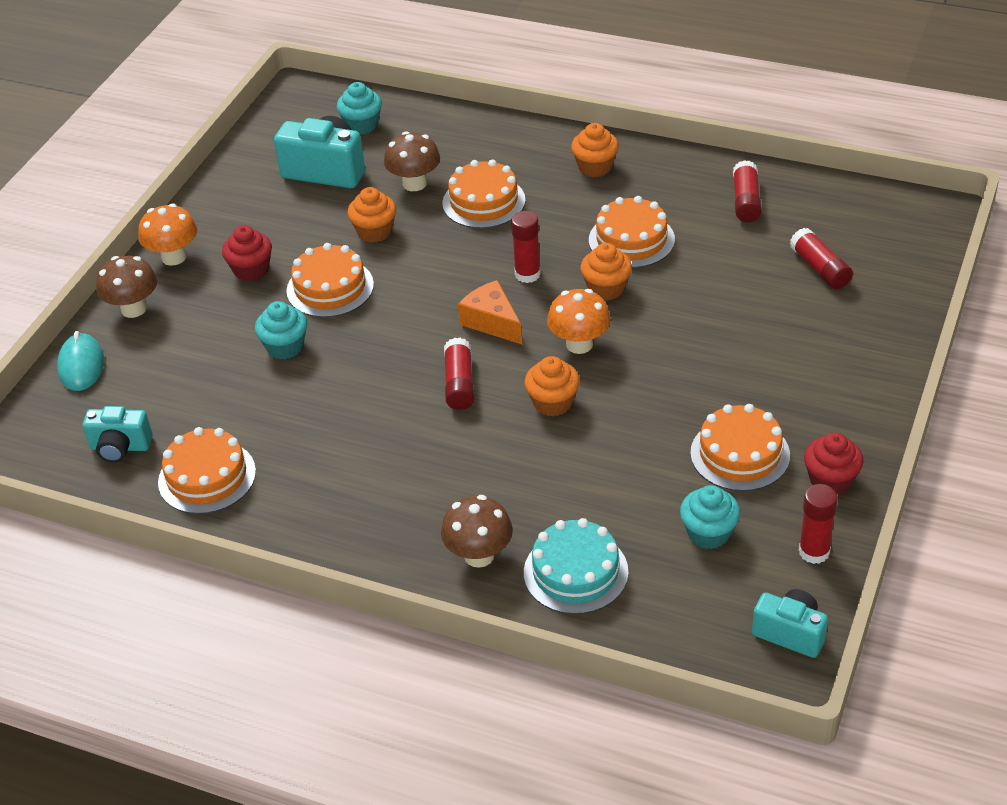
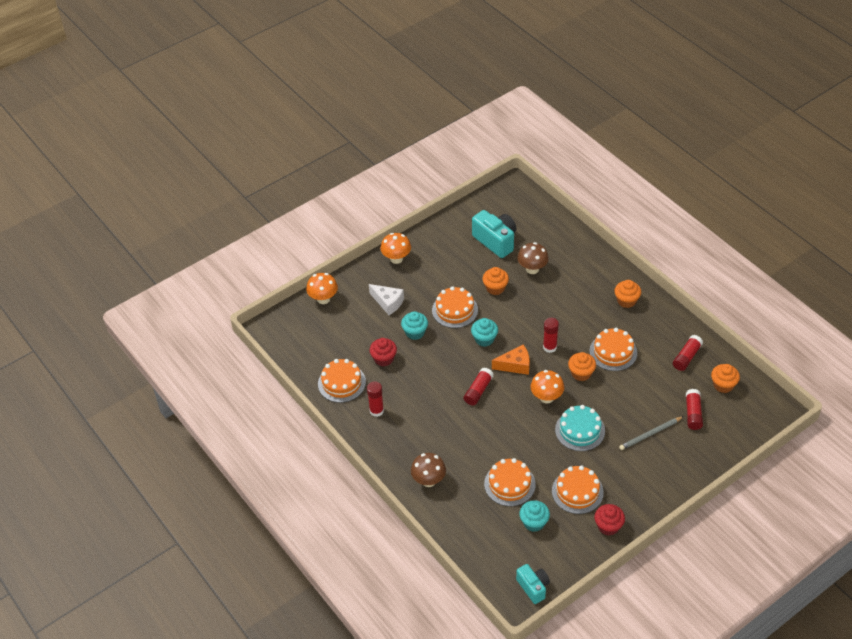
camera: 30 degrees right, 5 degrees up
(81, 365) = (323, 299): turquoise mouse -> orange mushroom
(120, 447) = (315, 350): turquoise camera -> none
(133, 309) = (362, 279): brown mushroom -> none
(205, 324) = (388, 302): none -> white cheese
(251, 270) = (426, 283): red cupcake -> red cupcake (384, 359)
(362, 125) = (530, 221): turquoise cupcake -> turquoise cupcake (484, 339)
(483, 202) = (558, 295): orange cake -> orange cake (509, 484)
(492, 322) = (515, 365): orange cheese -> orange cheese turned 90 degrees clockwise
(553, 403) = (512, 422): orange cupcake -> orange cupcake (723, 385)
(575, 572) = (463, 510): turquoise cake -> turquoise cake (580, 430)
(782, 323) = (650, 434): none -> grey pencil
(814, 552) = (573, 556): red glue stick -> red glue stick (376, 411)

